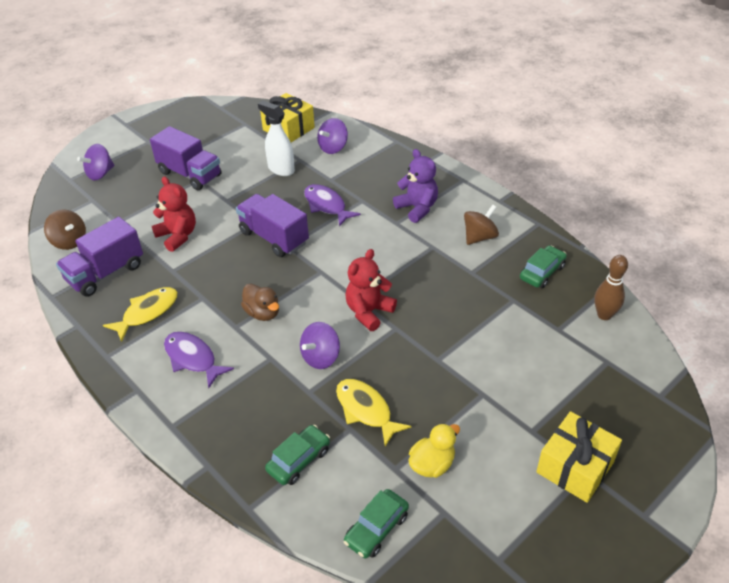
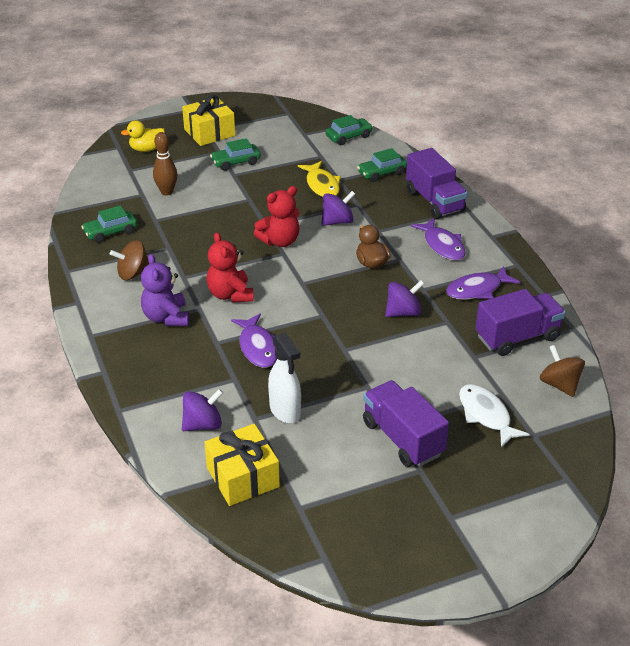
camera: 160 degrees left, 5 degrees down
(100, 174) = (524, 476): purple spinning top -> purple spinning top (403, 312)
(130, 204) = (486, 415): none -> white fish
(147, 313) = (477, 289): yellow fish -> purple fish
(177, 236) = (435, 357): red teddy bear -> red teddy bear (230, 294)
(274, 237) = (332, 327): purple truck -> purple truck (434, 201)
(432, 464) = (296, 152): yellow duck -> yellow duck (146, 149)
(496, 417) = (236, 162): none -> green car
(604, 315) = (98, 194): brown bowling pin -> brown bowling pin (167, 192)

